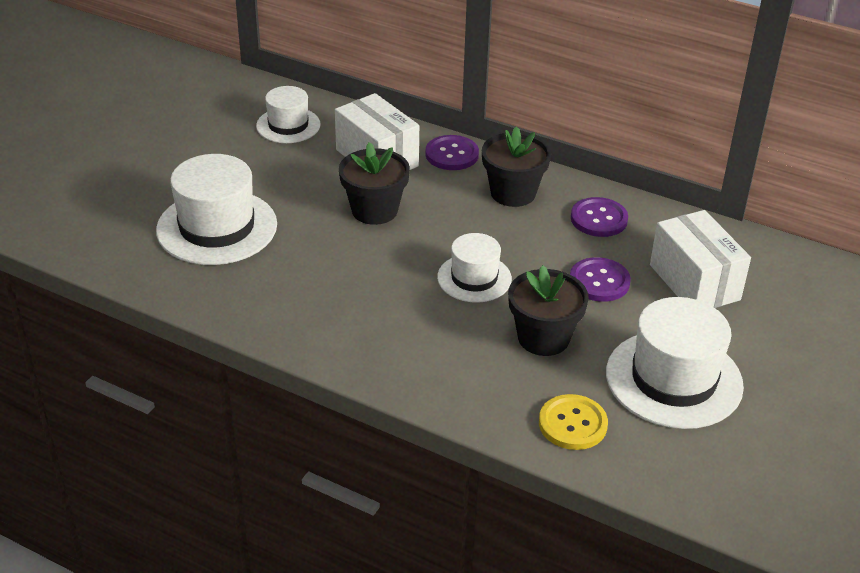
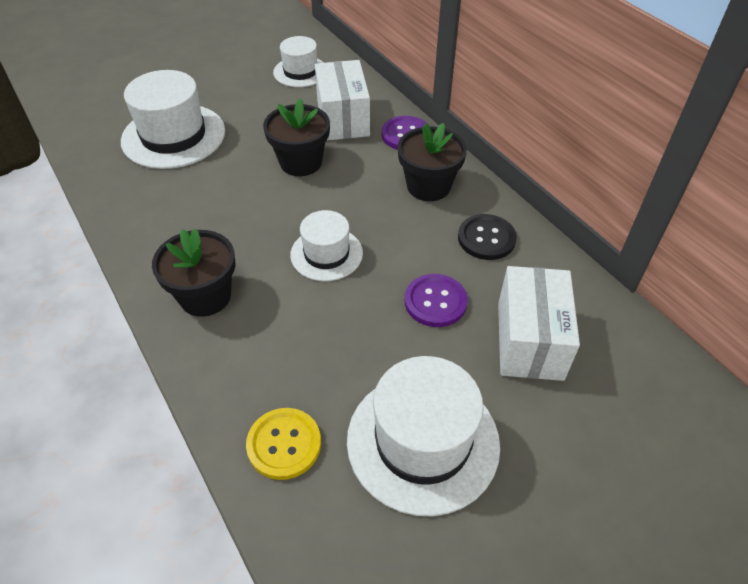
camera: 30 degrees right, 10 degrees up
(543, 338) = (335, 338): black flower pot -> black flower pot (205, 296)
(599, 219) = (486, 238): purple button -> black button

